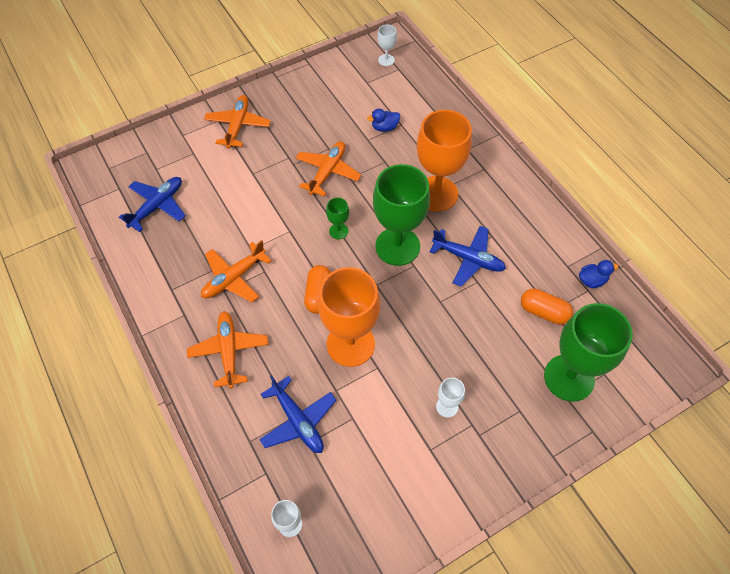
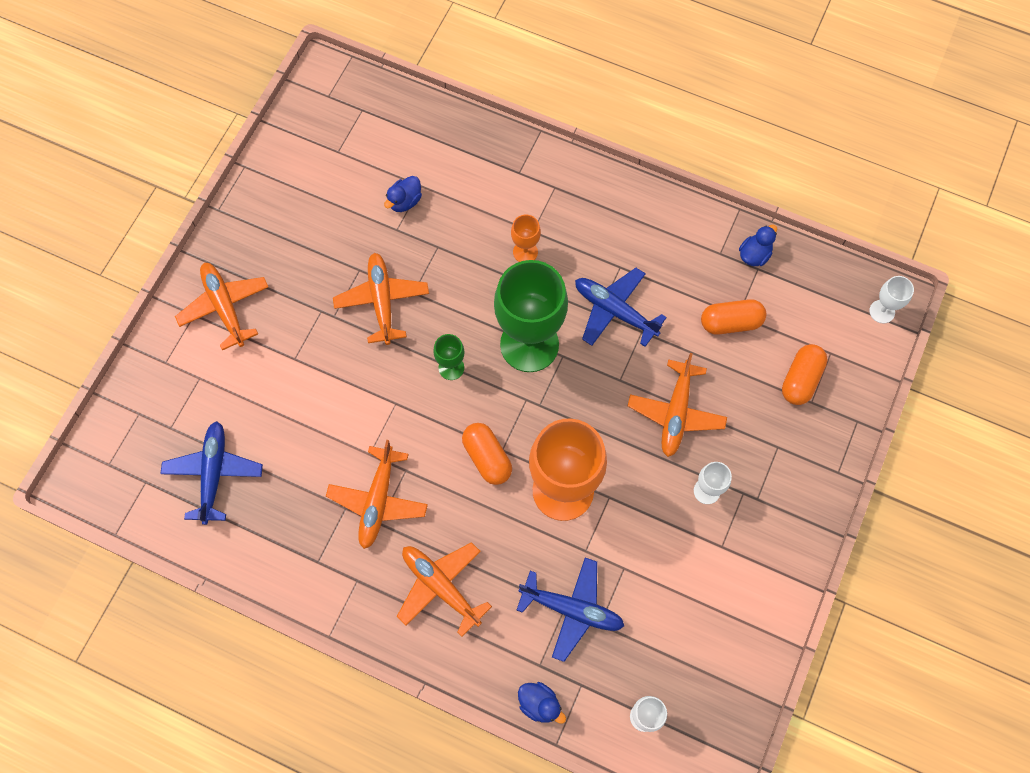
camera: 35 degrees left, 10 degrees up
(229, 466) = (539, 704): none -> blue duck
(386, 60) = (337, 106): white goblet -> white goblet (882, 311)
(436, 194) = (525, 252): orange goblet -> orange goblet, size x0.44
(462, 344) = (676, 413): none -> orange plane
(468, 259) = (614, 311): blue plane -> blue plane turned 135 degrees counterclockwise
(569, 377) = (800, 379): green goblet -> orange capsule

